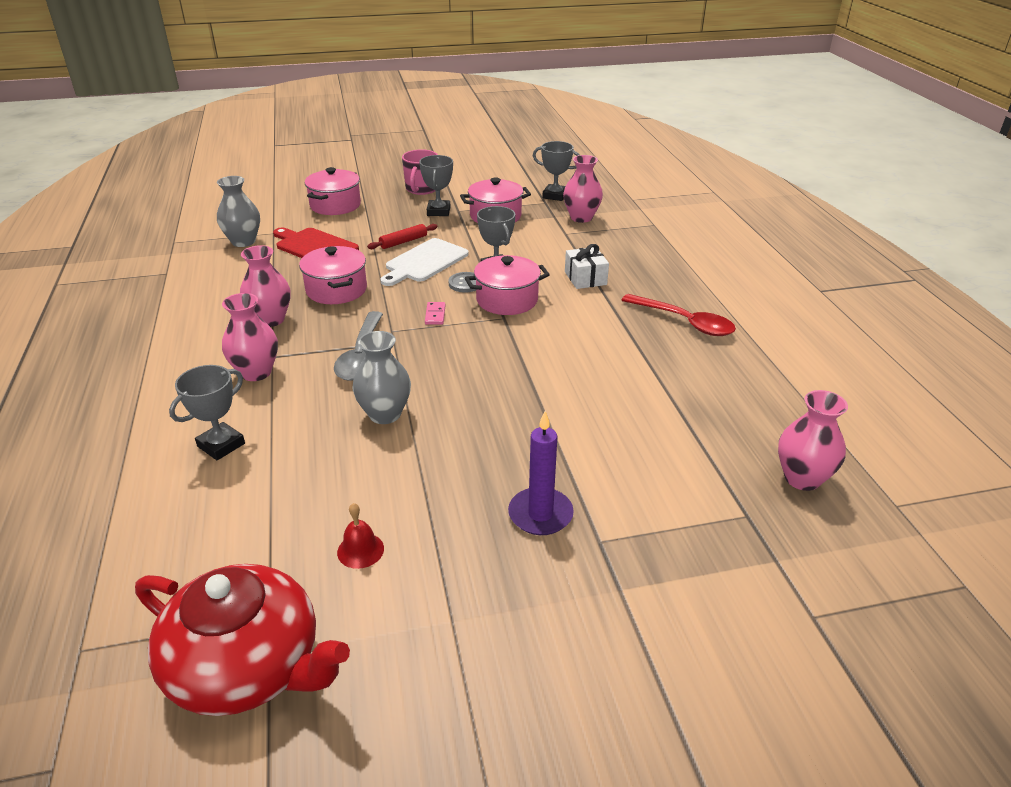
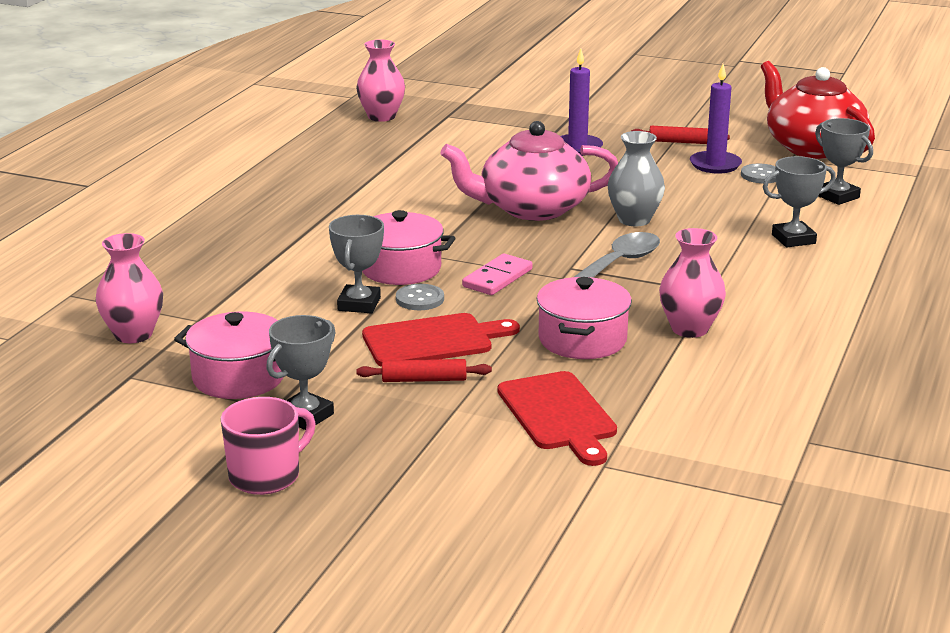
camera: 145 degrees left, 10 degrees down
(243, 241) = (663, 463): grey vase -> none
(256, 372) = (735, 282): pink vase -> none
(294, 551) = (761, 175): none -> grey button
(335, 205) = (452, 491): pink pot -> none
(360, 550) = (715, 165): red bell -> purple candle
(424, 262) = (433, 340): white cutting board -> red cutting board
(435, 315) = (497, 278): pink domino -> pink domino, size x1.57
(435, 588) = (679, 142): none -> red rolling pin
(484, 393) = (531, 209): none -> pink teapot
(555, 195) = (92, 383): grey trophy -> grey trophy (837, 196)
(585, 278) = (280, 263): white gift -> none
(684, 322) = (268, 202): red spoon -> none

